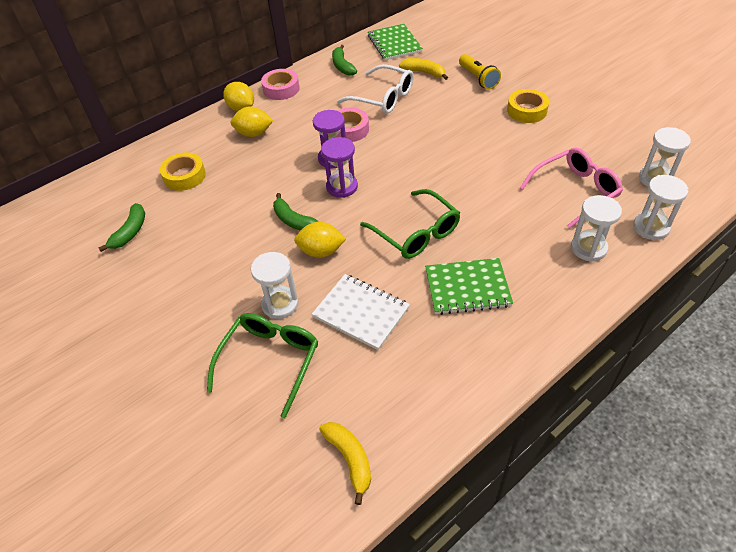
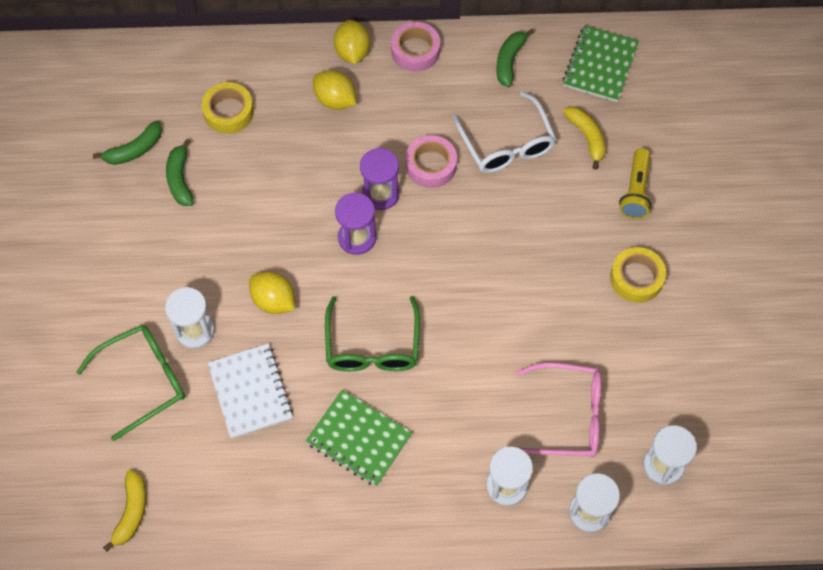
camera: 35 degrees right, 15 degrees up
(294, 221) = (280, 246): green banana -> green banana (180, 179)

